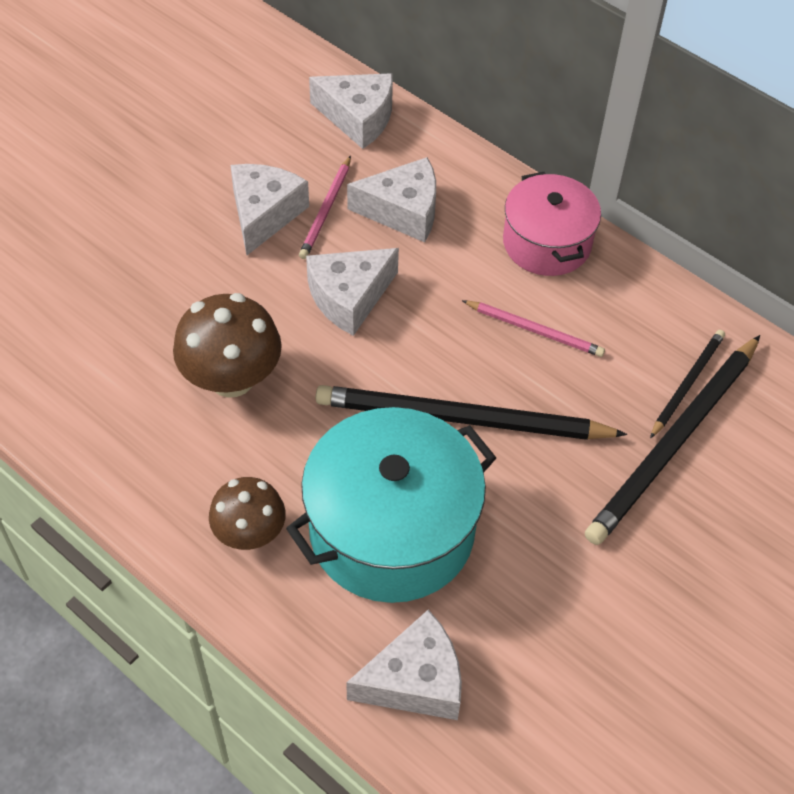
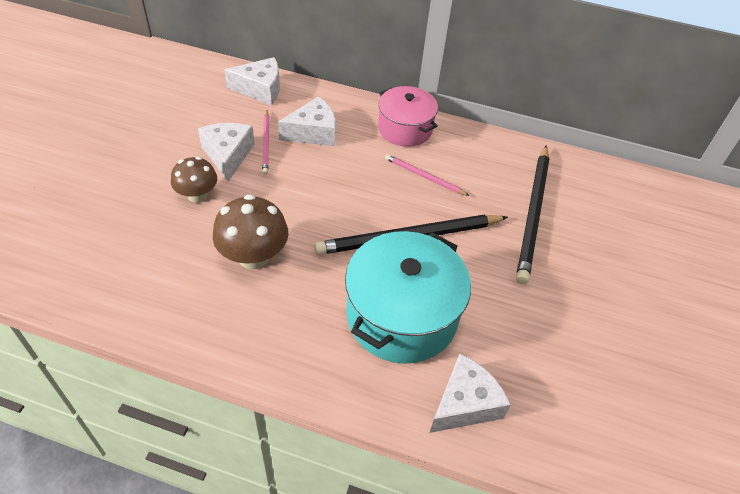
camera: 25 degrees left, 5 degrees down
(250, 533) = (312, 348): brown mushroom -> brown mushroom (197, 195)
(349, 297) = (305, 188): white cheese -> none
(535, 330) = (424, 177): pink pencil -> pink pencil turned 150 degrees counterclockwise
(687, 384) = (522, 181): black pencil -> none

